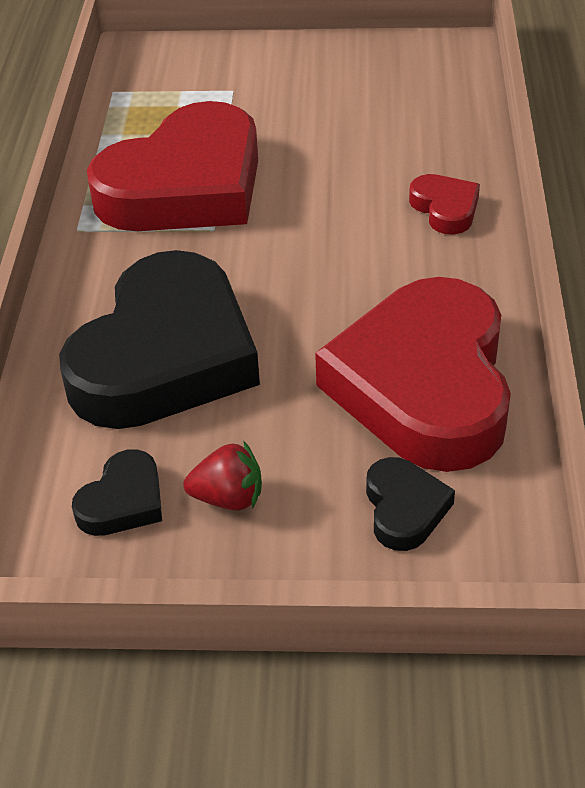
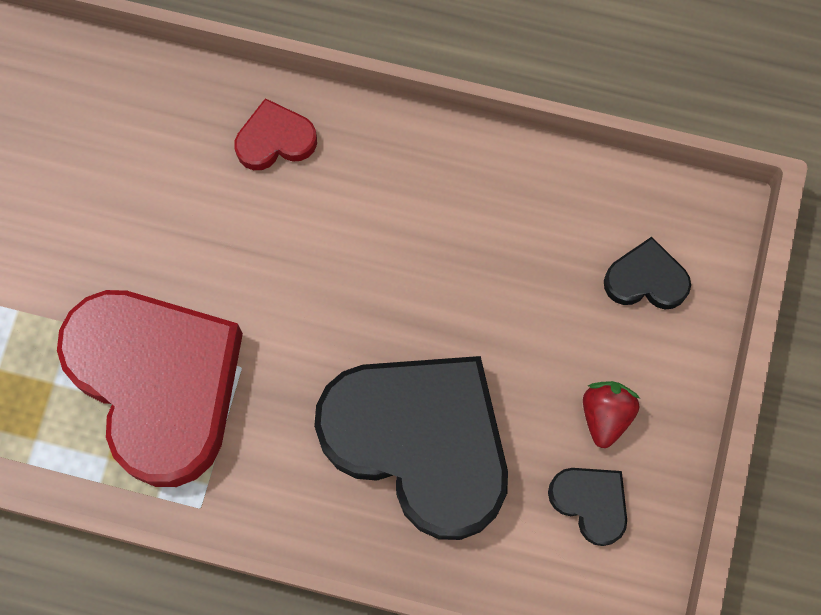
camera: 80 degrees left, 30 degrees up
(424, 385) = (513, 227): red heart -> none

